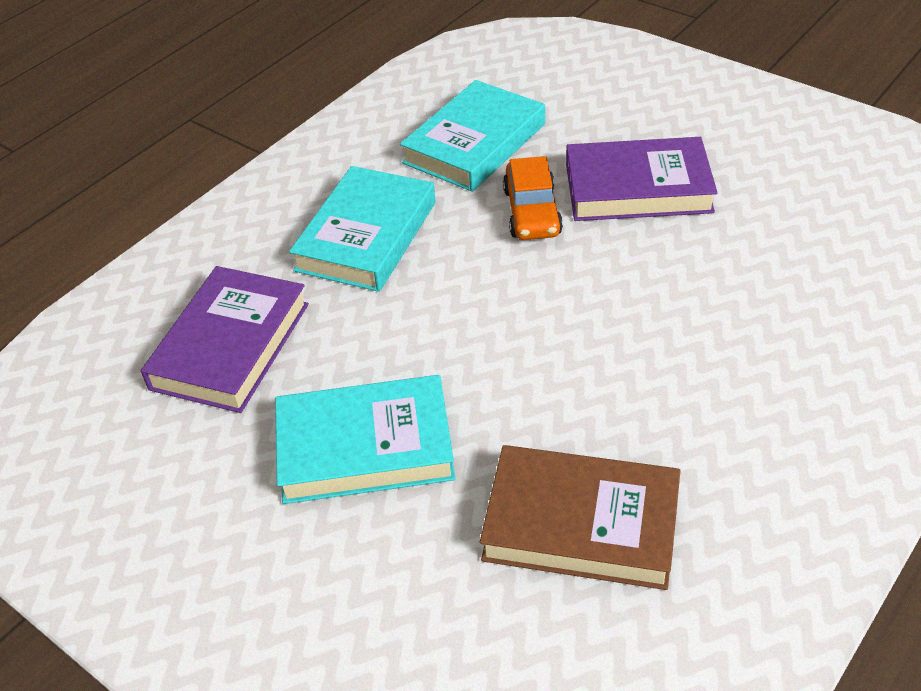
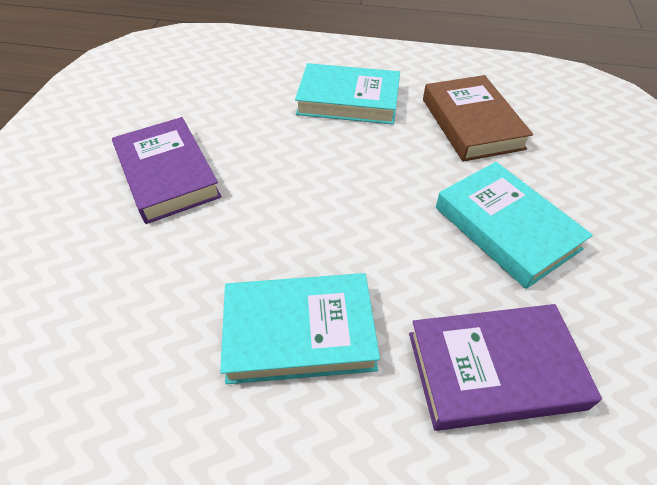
camera: 120 degrees left, 5 degrees up
(474, 143) = (124, 303): turquoise book -> turquoise book (348, 100)
(532, 212) = (219, 225): orange car -> none

